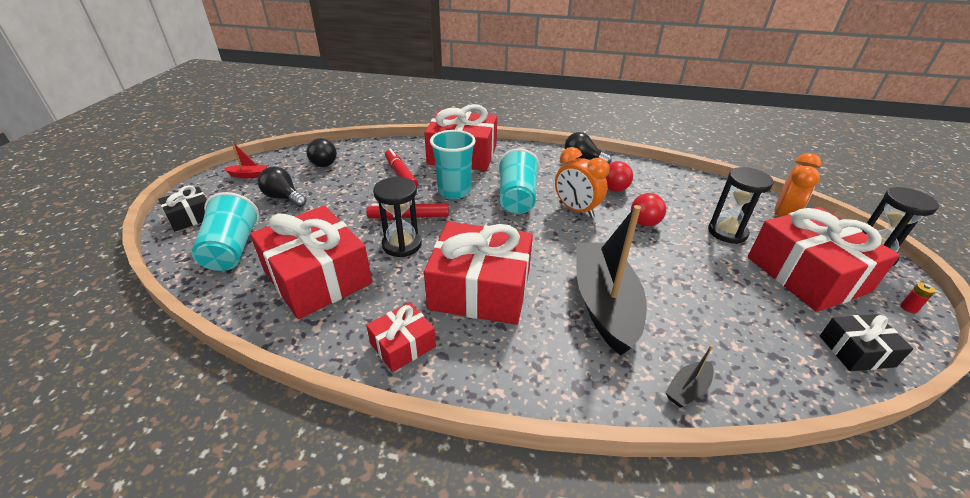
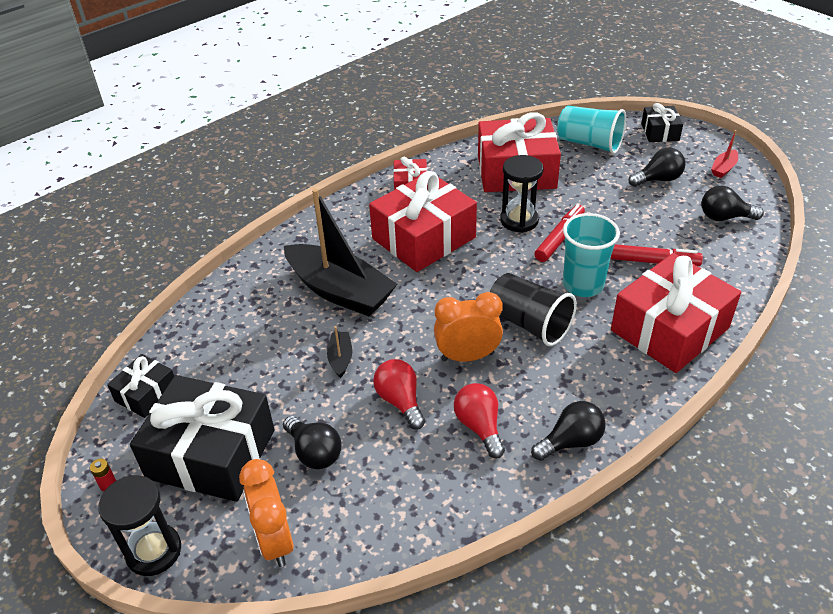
camera: 130 degrees right, 5 degrees up
(517, 198) = (529, 323): turquoise cup -> black cup
(687, 389) = (243, 281): black boat -> black boat (340, 358)
(727, 232) = (314, 452): black hourglass -> black light bulb
(806, 274) = (211, 454): red gift -> black gift

